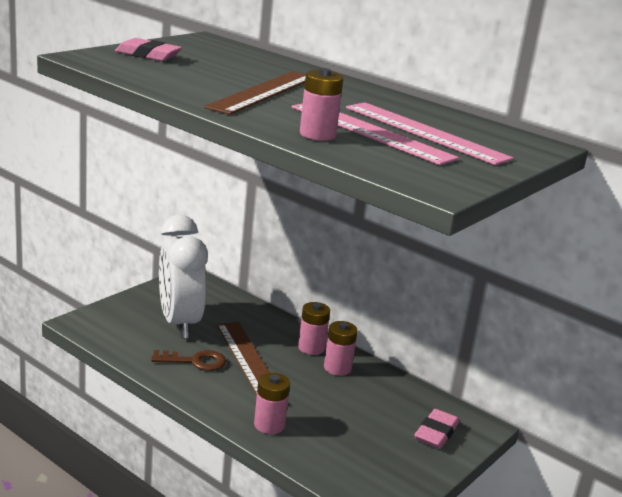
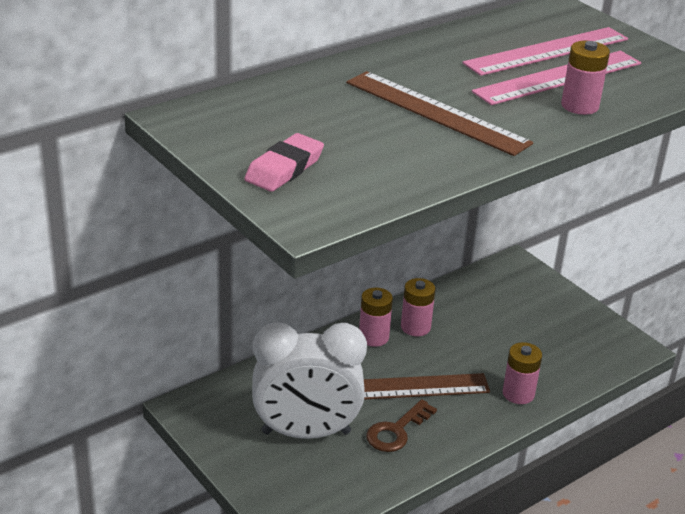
camera: 75 degrees left, 10 degrees up
(195, 361) = (396, 431): brown key -> brown key turned 150 degrees counterclockwise
(436, 433) = (528, 291): pink eraser -> none

